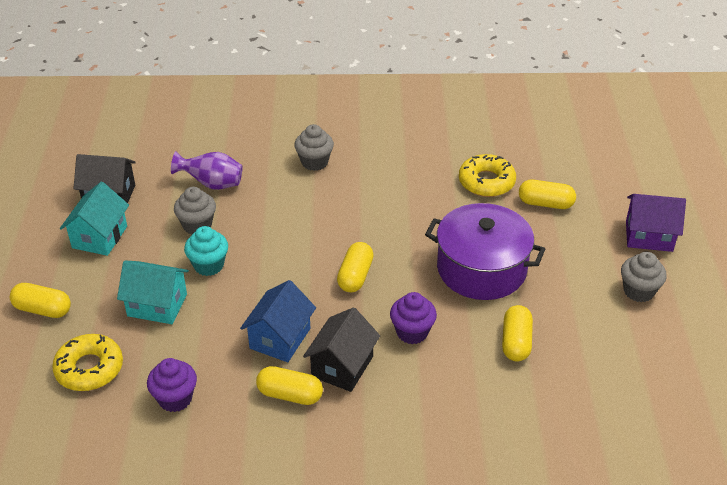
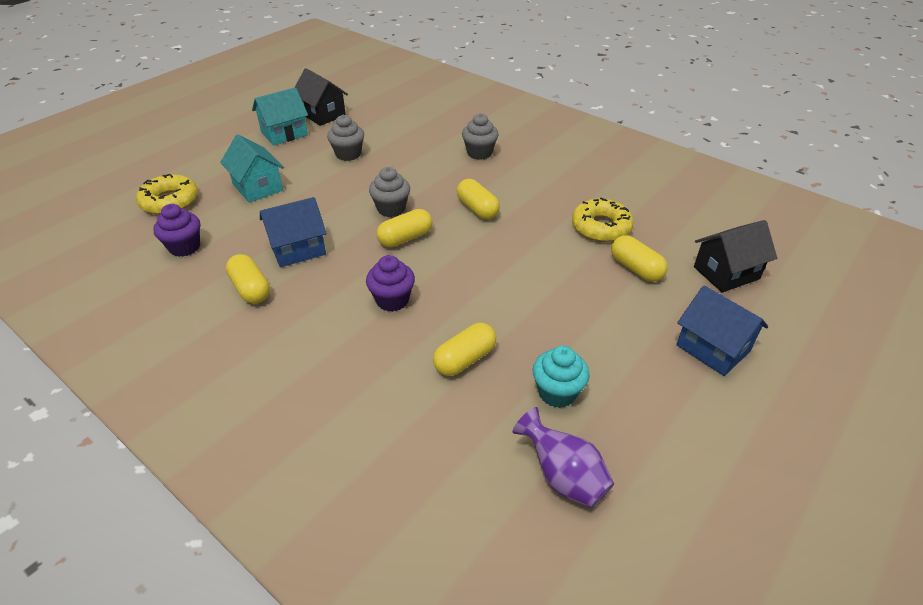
camera: 40 degrees right, 0 degrees up
(43, 309) = (197, 156): yellow capsule -> yellow capsule (477, 209)
(208, 265) = (320, 180): turquoise cupcake -> turquoise cupcake (557, 393)
(212, 184) = (392, 135): purple vase -> purple vase (563, 476)
(342, 366) = (310, 292): black house -> black house (726, 273)
(481, 269) = (511, 287): purple pot -> none
(638, 291) = (640, 389): grey cupcake -> grey cupcake (391, 209)
(649, 236) = (712, 348): purple house -> blue house

